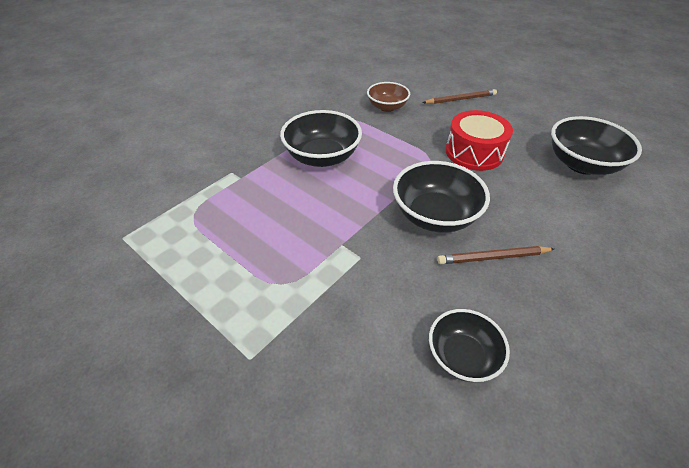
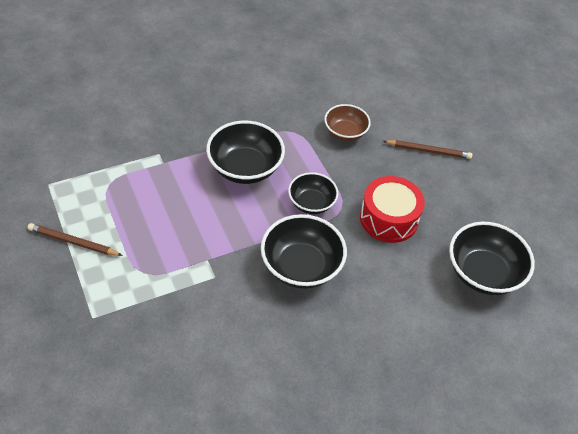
camera: 20 degrees right, 5 degrees up
(462, 356) = (235, 382): black bowl -> black bowl (311, 203)
(493, 257) = (319, 322): brown pencil -> brown pencil (73, 242)

